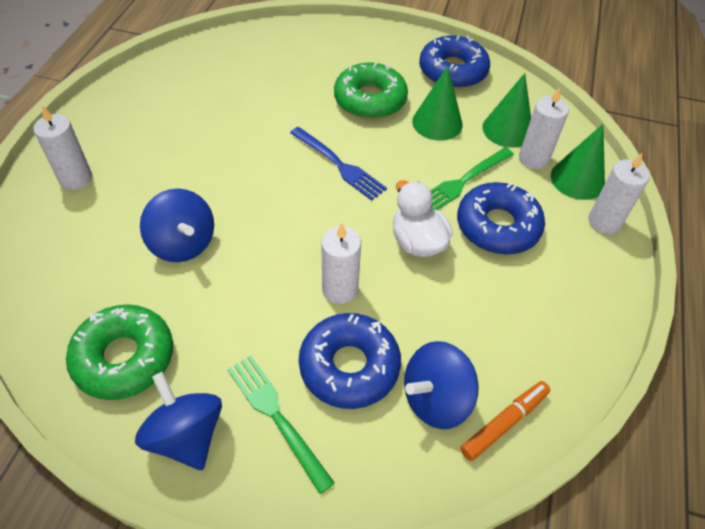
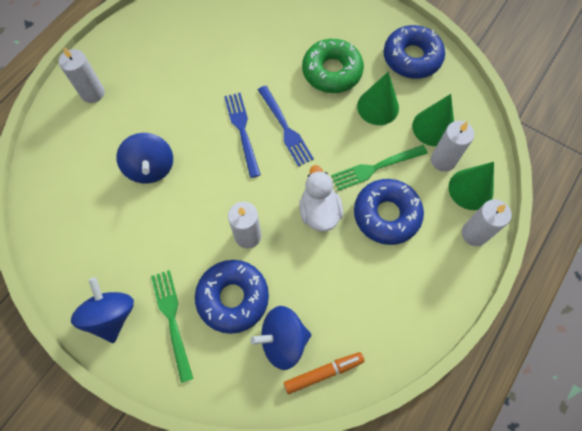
camera: 20 degrees right, 15 degrees up
(124, 358) = (88, 247): green donut -> none
(287, 179) = (242, 131): none -> blue fork

